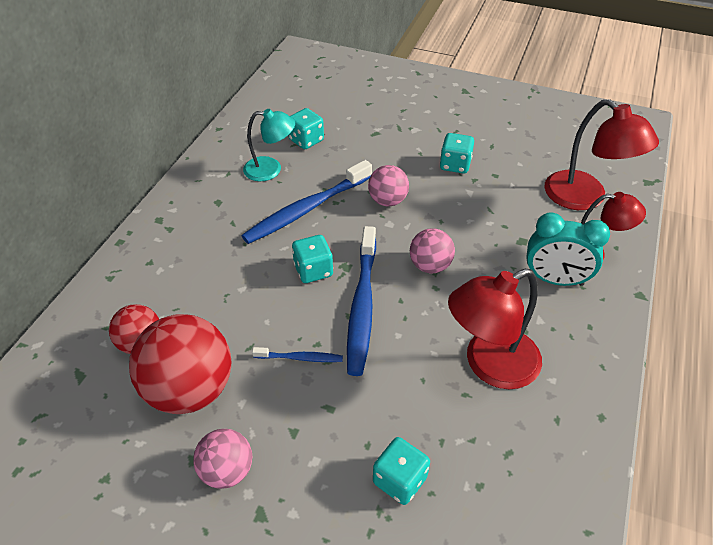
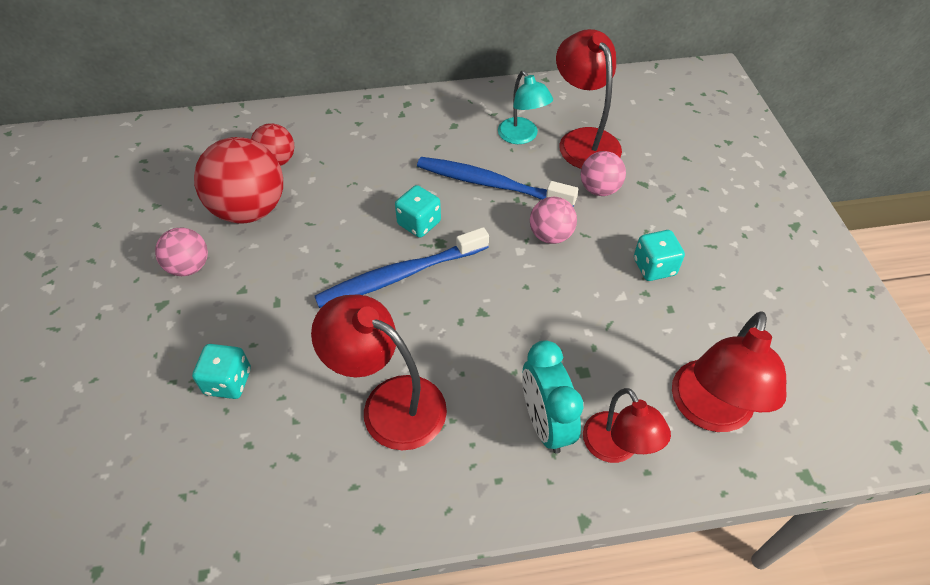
camera: 60 degrees right, 5 degrees up
(300, 358) = (317, 260): blue toothbrush -> none
(306, 140) = (583, 140): turquoise dice -> red lamp
(430, 266) = (486, 305): pink ball -> pink ball (599, 189)

